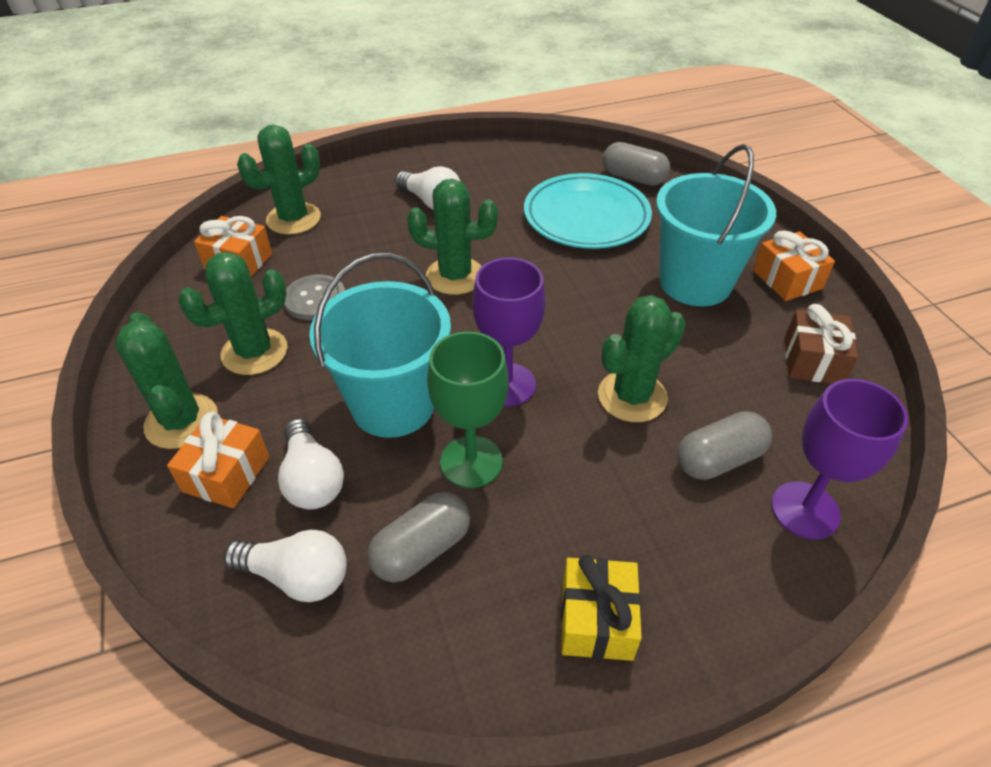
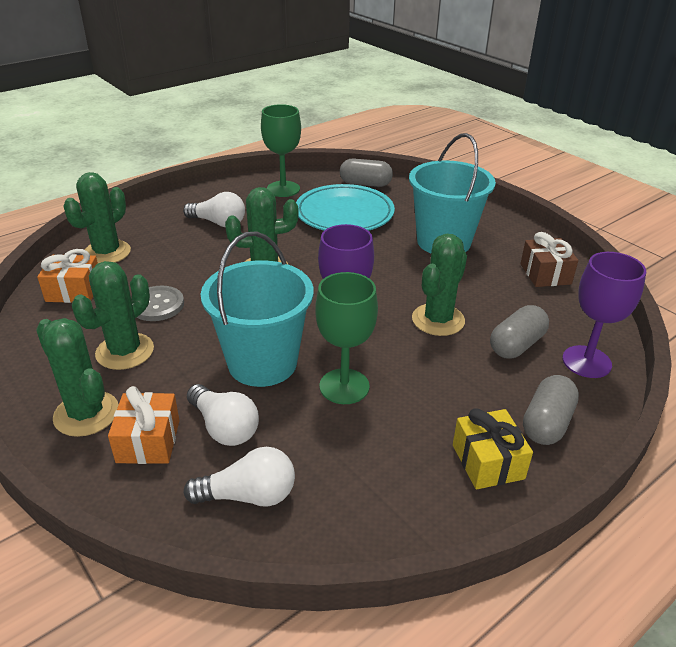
camera: 20 degrees left, 10 degrees down
(422, 549) = (338, 452): grey capsule -> grey capsule (547, 423)
(528, 168) = (283, 189): none -> green goblet
(787, 279) = (503, 229): orange gift -> none

